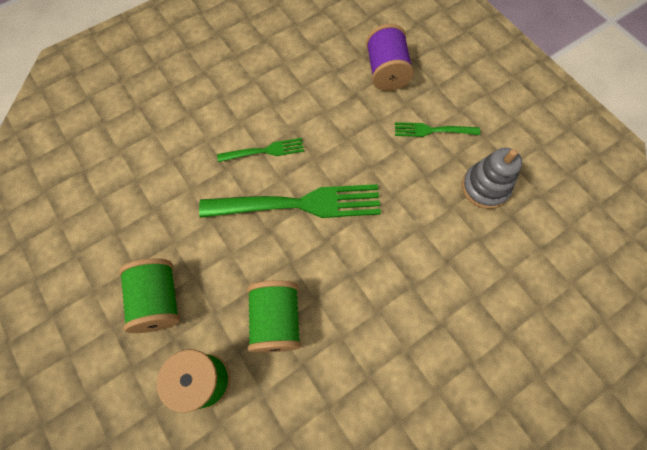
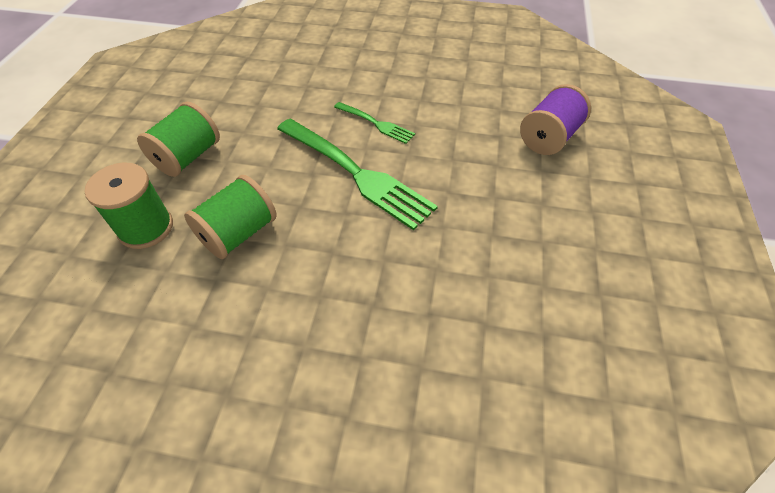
camera: 45 degrees right, 15 degrees down
(432, 130) = (542, 206): green fork -> none
(485, 187) = (544, 288): grey stacking toy -> none

